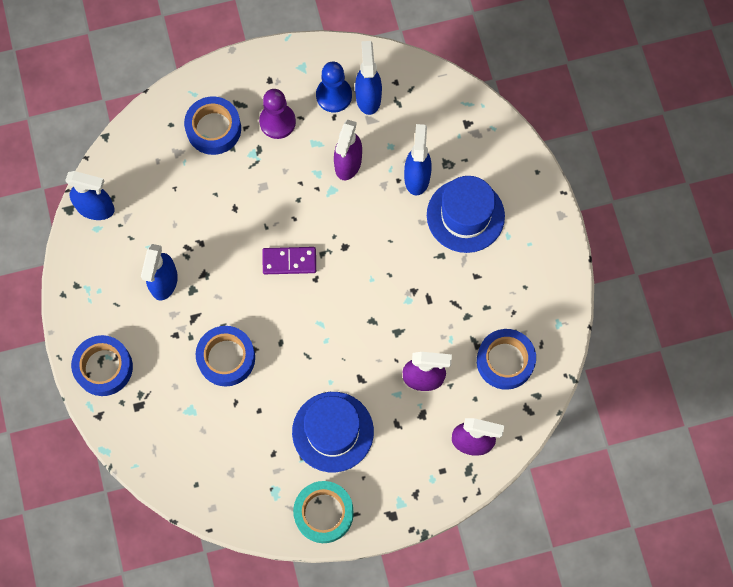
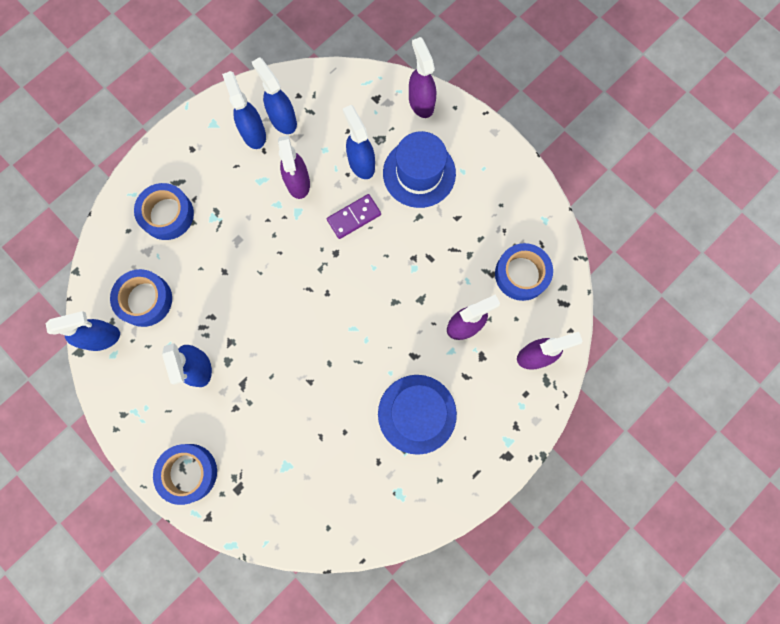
camera: 30 degrees left, 5 degrees up
(226, 358) = (290, 403): blue tape -> blue tape (145, 300)
(277, 122) = (218, 180): purple pawn -> none
(289, 261) = (296, 290): purple domino -> purple domino (354, 217)
(323, 513) = (450, 488): turquoise tape -> none
(334, 95) = (253, 133): blue pawn -> blue spray bottle
(507, 150) = (421, 102): none -> purple spray bottle

